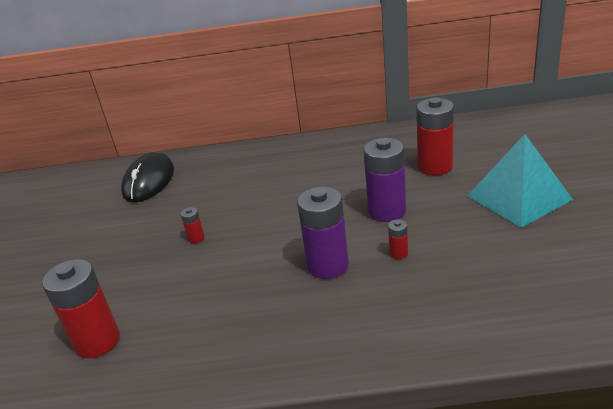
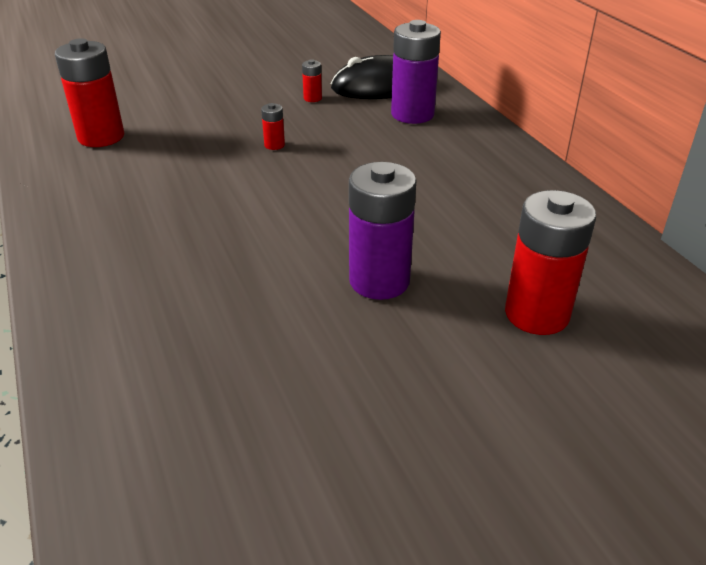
camera: 65 degrees right, 5 degrees up
(328, 265) = (238, 250): purple battery -> purple battery (412, 114)
(398, 253) = (276, 309): red battery -> red battery (312, 98)
(519, 197) = (482, 437): turquoise pyramid -> none

